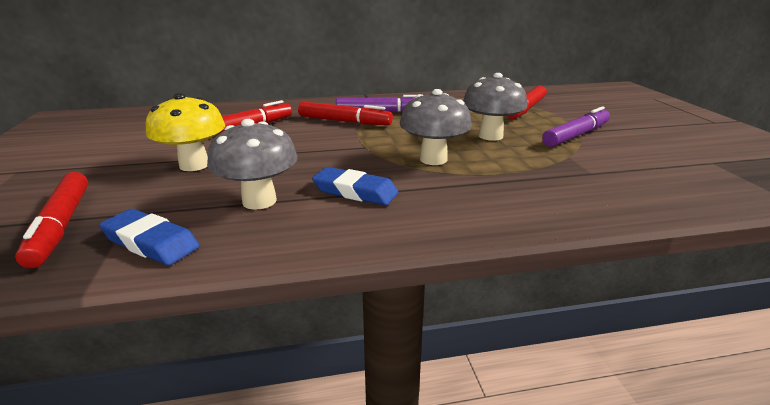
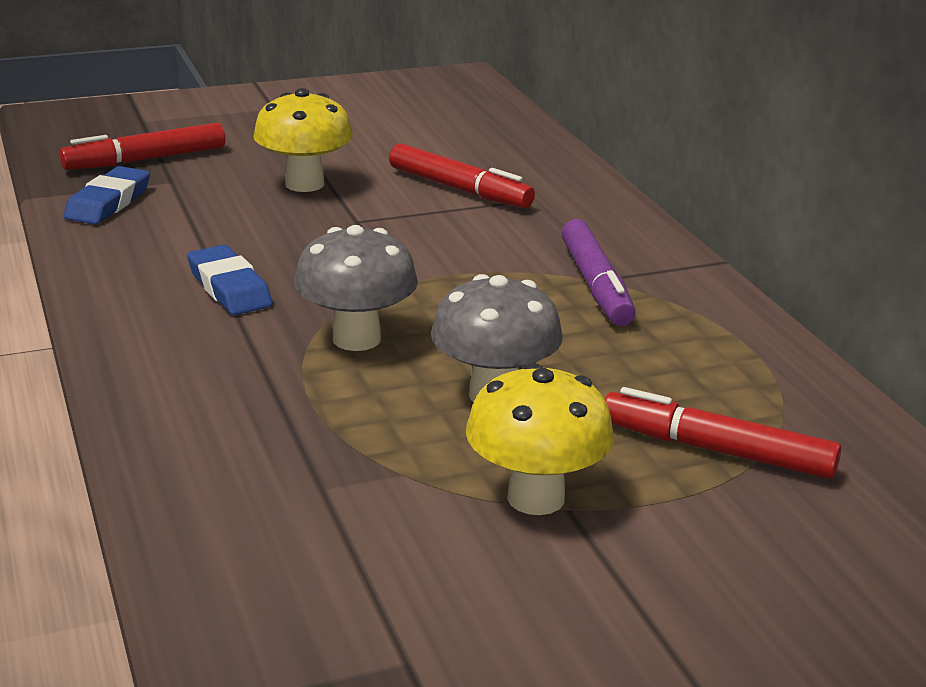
camera: 80 degrees right, 0 degrees up
(259, 201) = (200, 236): grey mushroom -> none
(344, 121) = (524, 256): red marker -> none
(355, 191) = (229, 288): blue eraser -> blue eraser turned 45 degrees counterclockwise
(576, 135) = (536, 498): purple marker -> yellow mushroom

